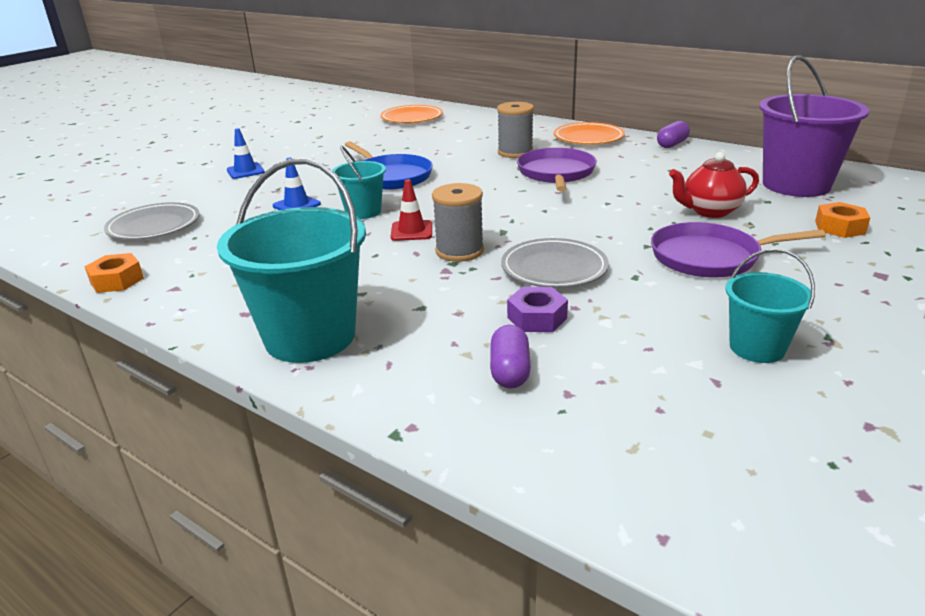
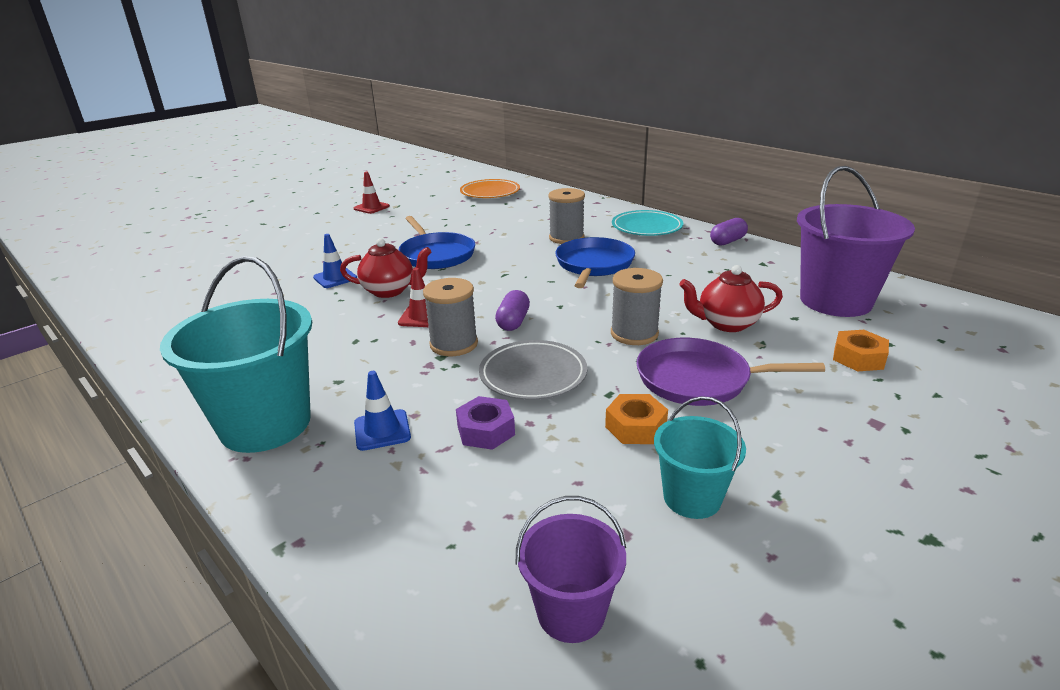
camera: 10 degrees right, 0 degrees up
(117, 280) = (139, 342): orange nut -> orange nut (635, 427)
(154, 226) = (202, 289): grey plate -> none
(245, 171) = (312, 237): blue traffic cone -> blue traffic cone (382, 430)
(293, 139) = (371, 207): none -> red traffic cone
(363, 212) = (390, 291): turquoise bucket -> red teapot
(510, 371) = (426, 490): purple capsule -> purple capsule (513, 322)
(556, 173) = (593, 265): purple pan -> blue pan
(588, 138) = (646, 227): orange plate -> turquoise plate
(629, 227) = (634, 334): none -> grey spool
(702, 445) = (571, 612): none -> purple bucket

